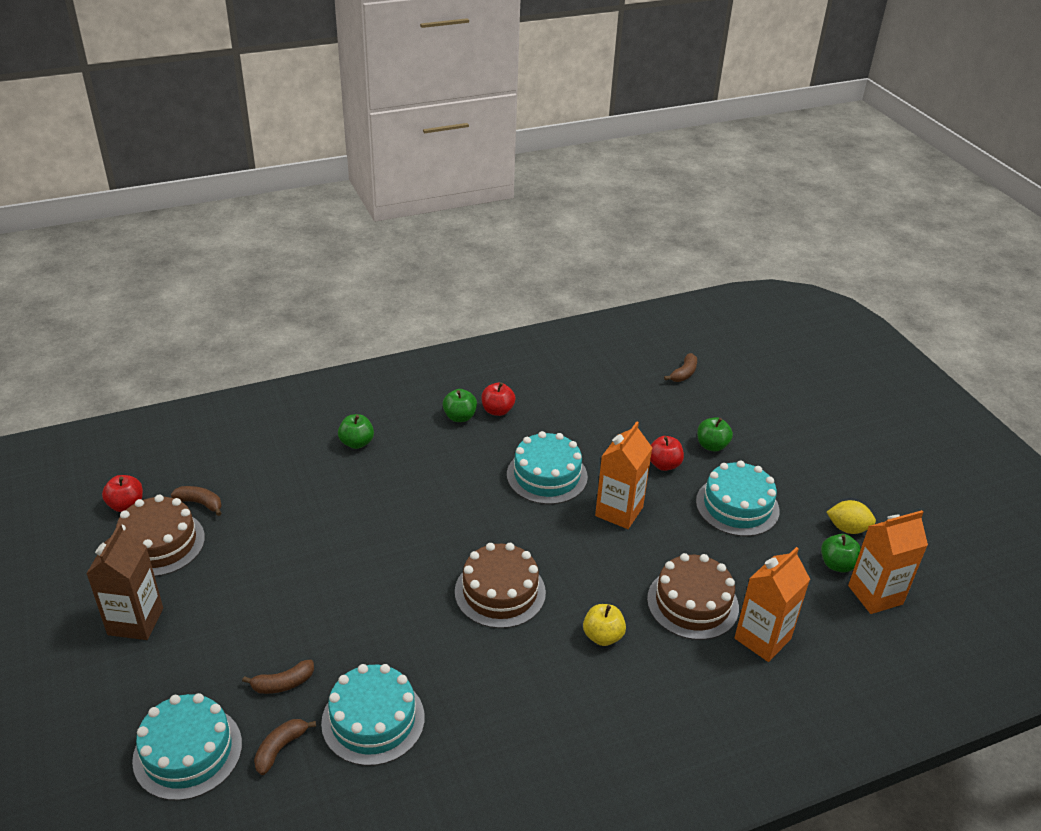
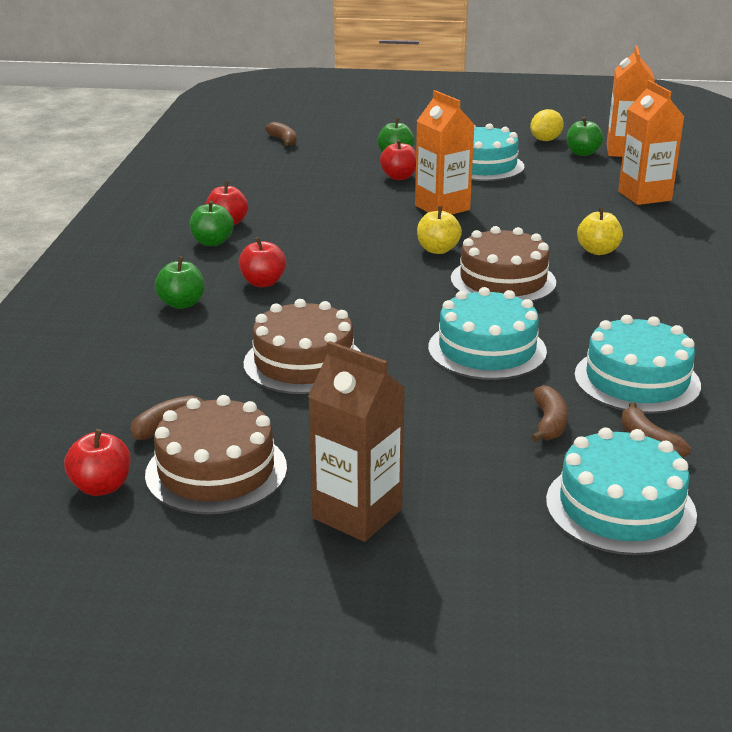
camera: 60 degrees left, 10 degrees down
(411, 466) = (263, 282): none -> red apple
(531, 536) = (437, 250): none -> yellow apple
(547, 475) = (357, 224): turquoise cake -> turquoise cake (487, 349)
(692, 603) = (585, 209): brown cake -> brown cake (304, 362)

